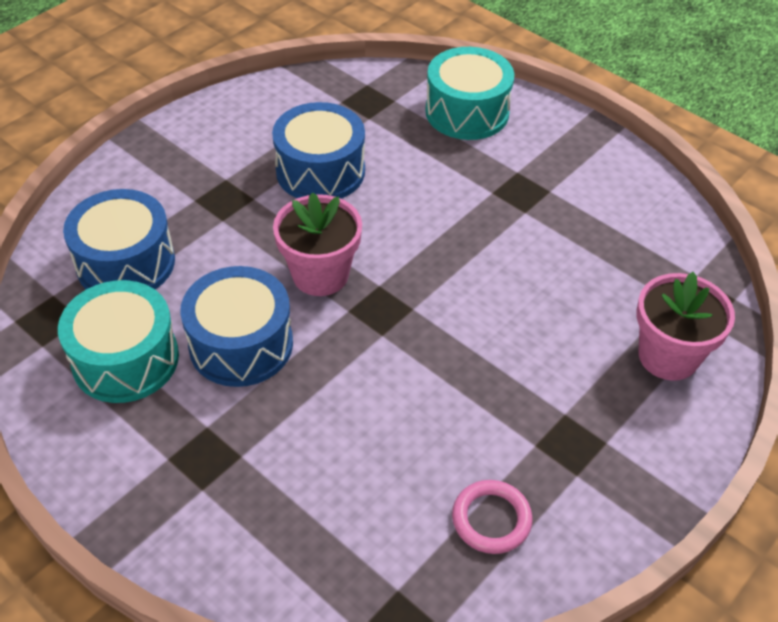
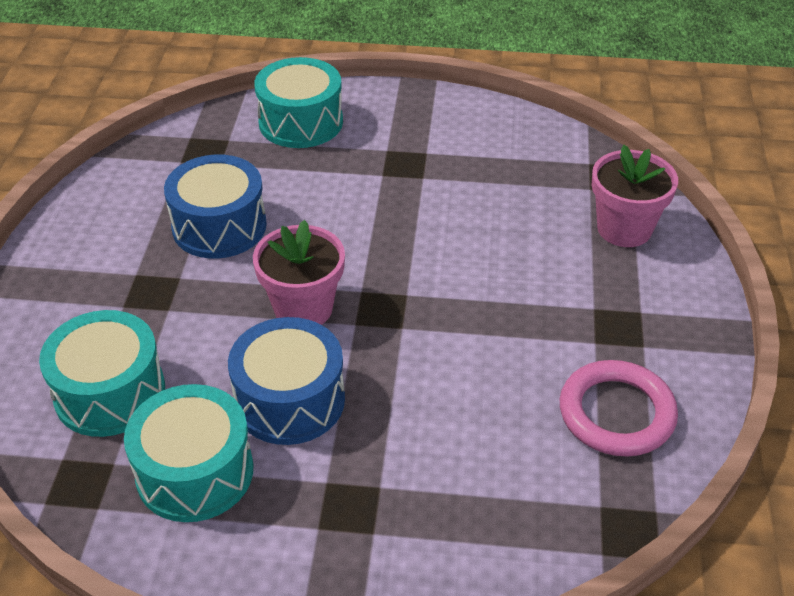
camera: 35 degrees left, 5 degrees down
(126, 263) = (110, 393): blue drum -> turquoise drum
(491, 519) = (616, 413): pink ring -> pink ring, size x1.54

